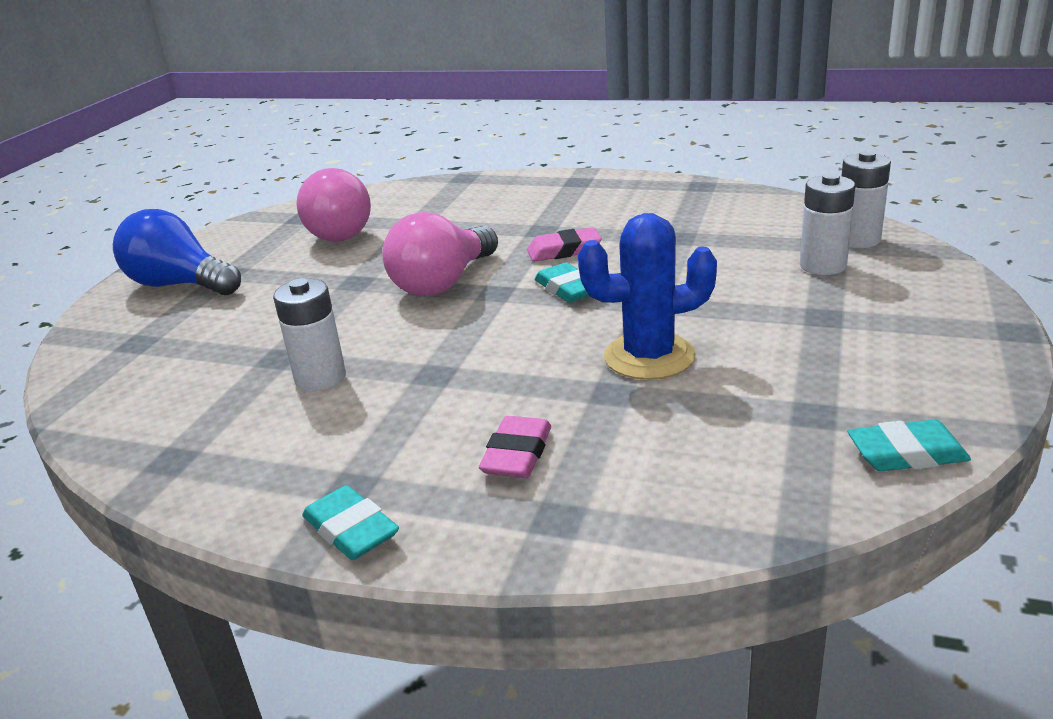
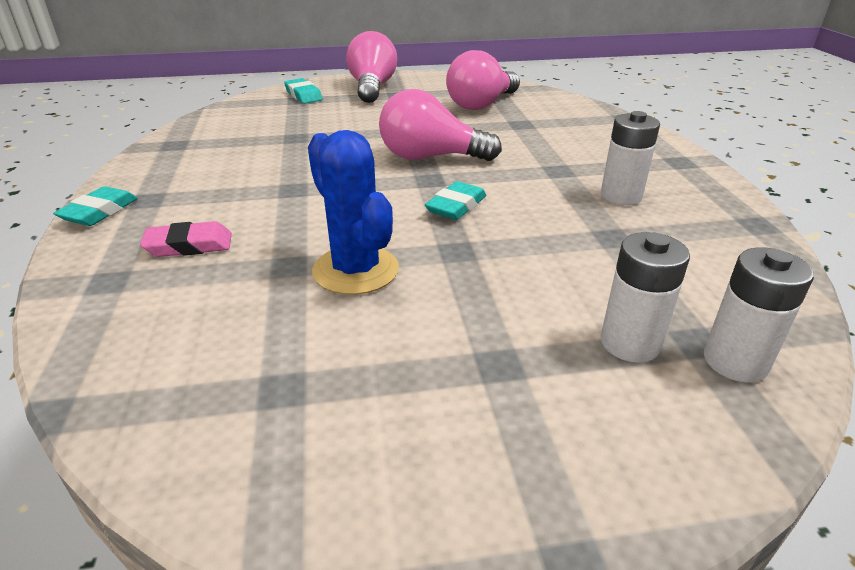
camera: 60 degrees right, 5 degrees up
(180, 285) = (372, 88): blue light bulb -> pink light bulb
(320, 378) = (274, 155): white battery -> white battery (621, 196)
(564, 250) = (527, 188): pink eraser -> none
(906, 454) = (212, 472): turquoise eraser -> turquoise eraser (303, 95)

